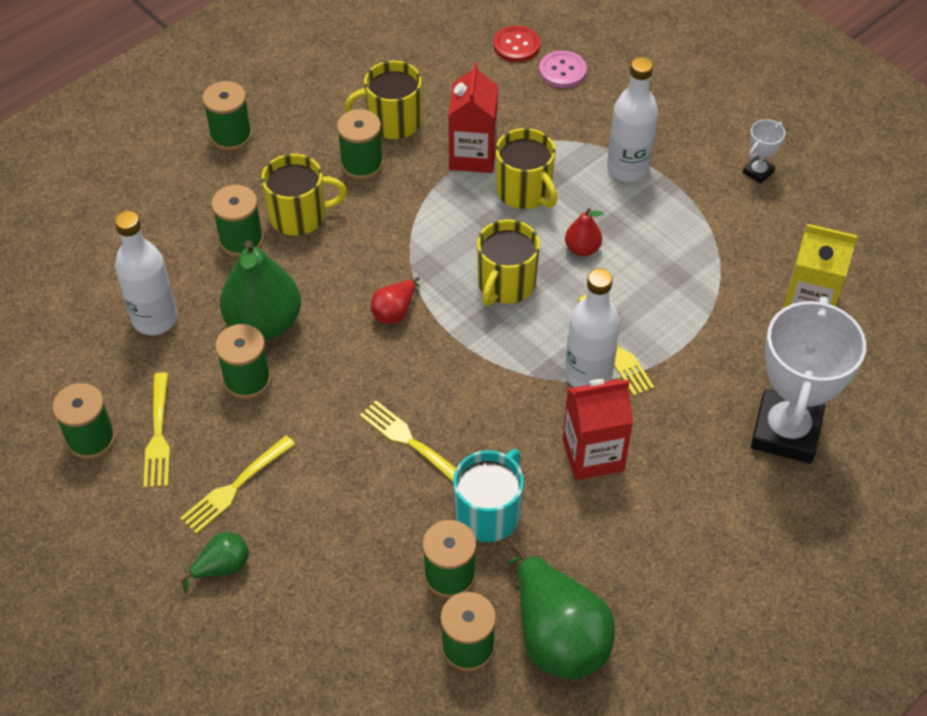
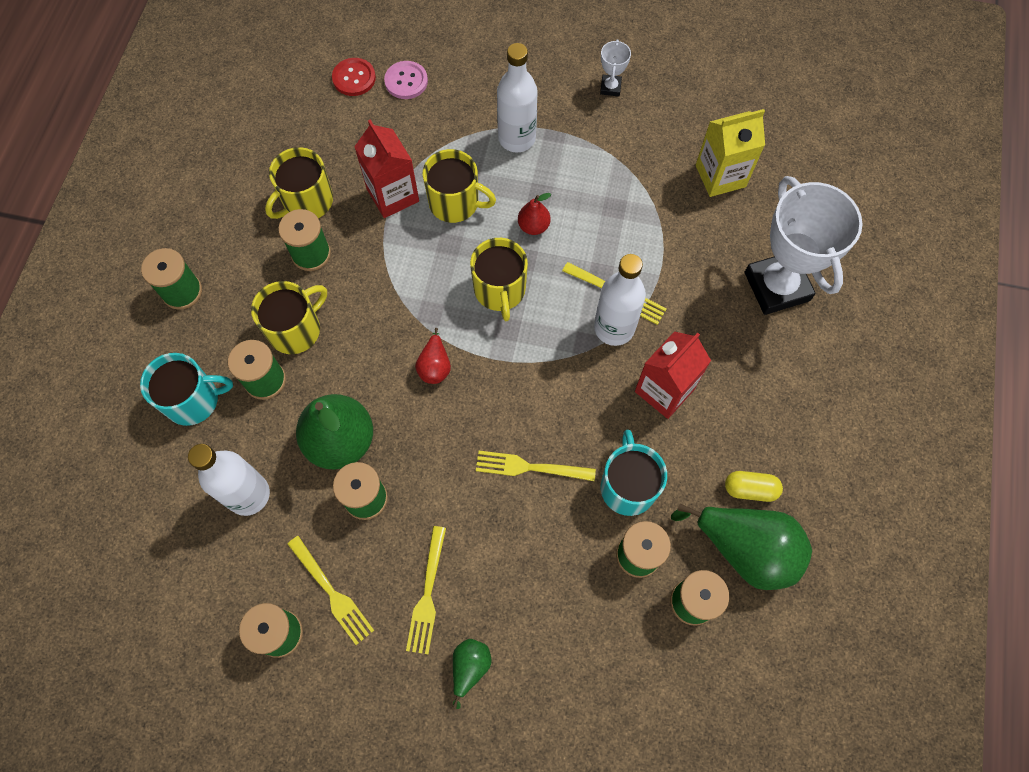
camera: 35 degrees left, 15 degrees up
(172, 222) = (193, 400): none -> turquoise mug
(606, 589) = (750, 489): none -> yellow capsule

